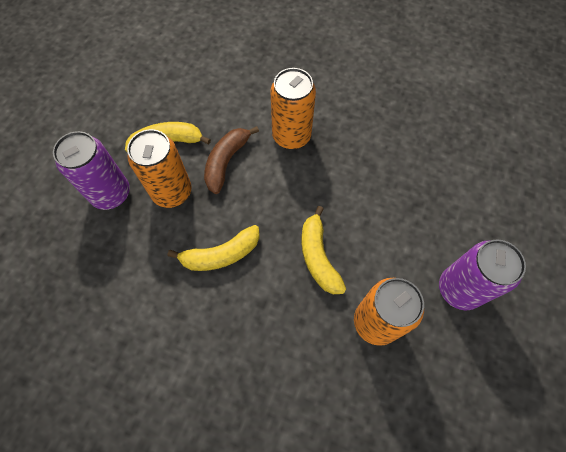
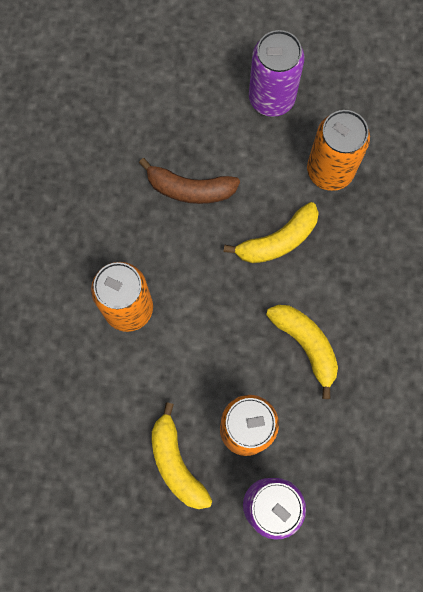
camera: 105 degrees left, 10 degrees up
(226, 162) = (186, 377): brown banana -> brown banana (190, 189)

